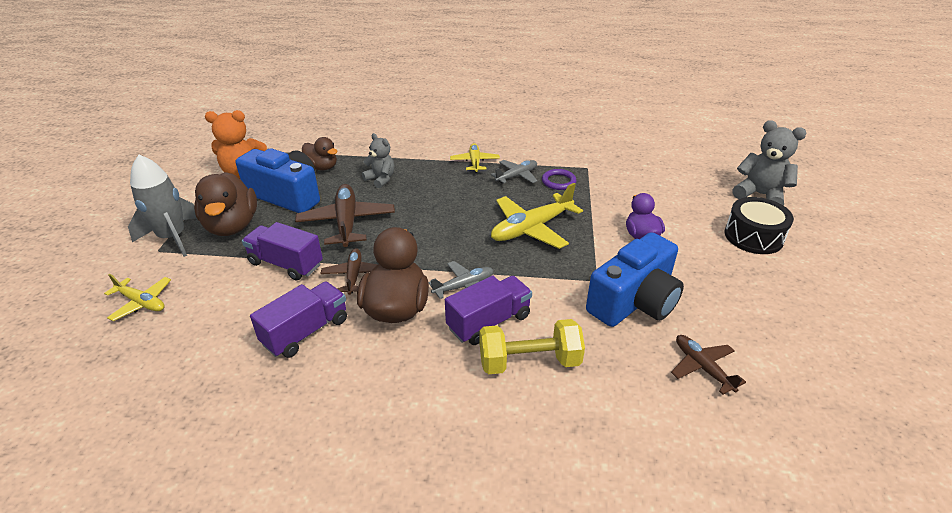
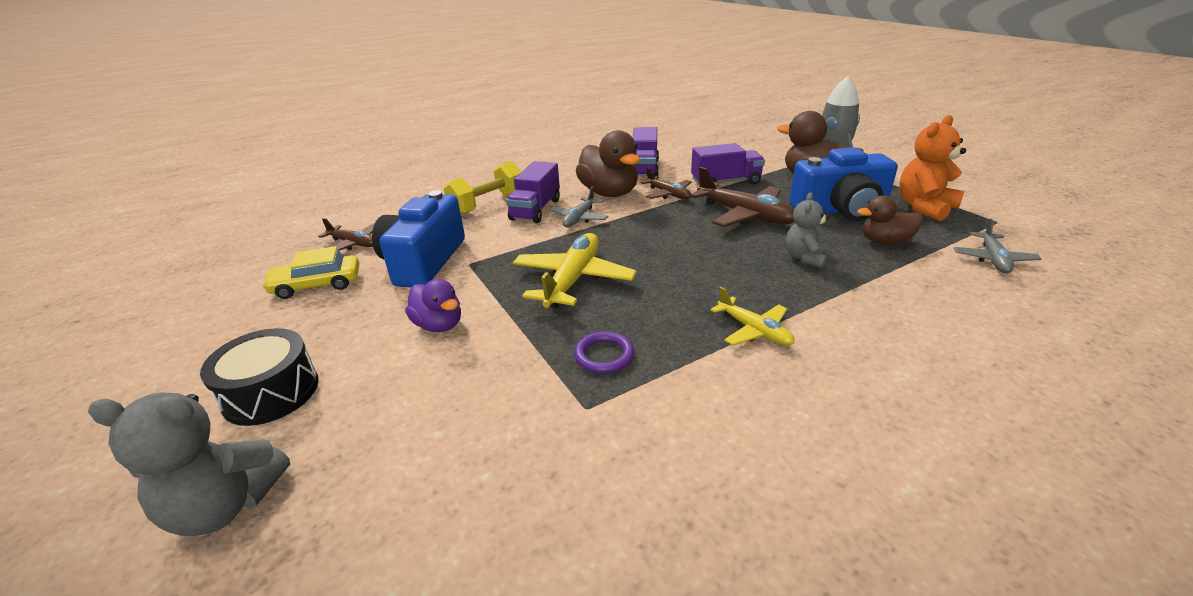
camera: 145 degrees right, 5 degrees down
(142, 303) = (757, 145): yellow plane -> none
(381, 179) = (805, 257): grey teddy bear -> grey teddy bear turned 105 degrees clockwise
(517, 176) = (670, 336): grey plane -> grey plane (993, 259)
(737, 319) = (317, 285): none -> yellow car

